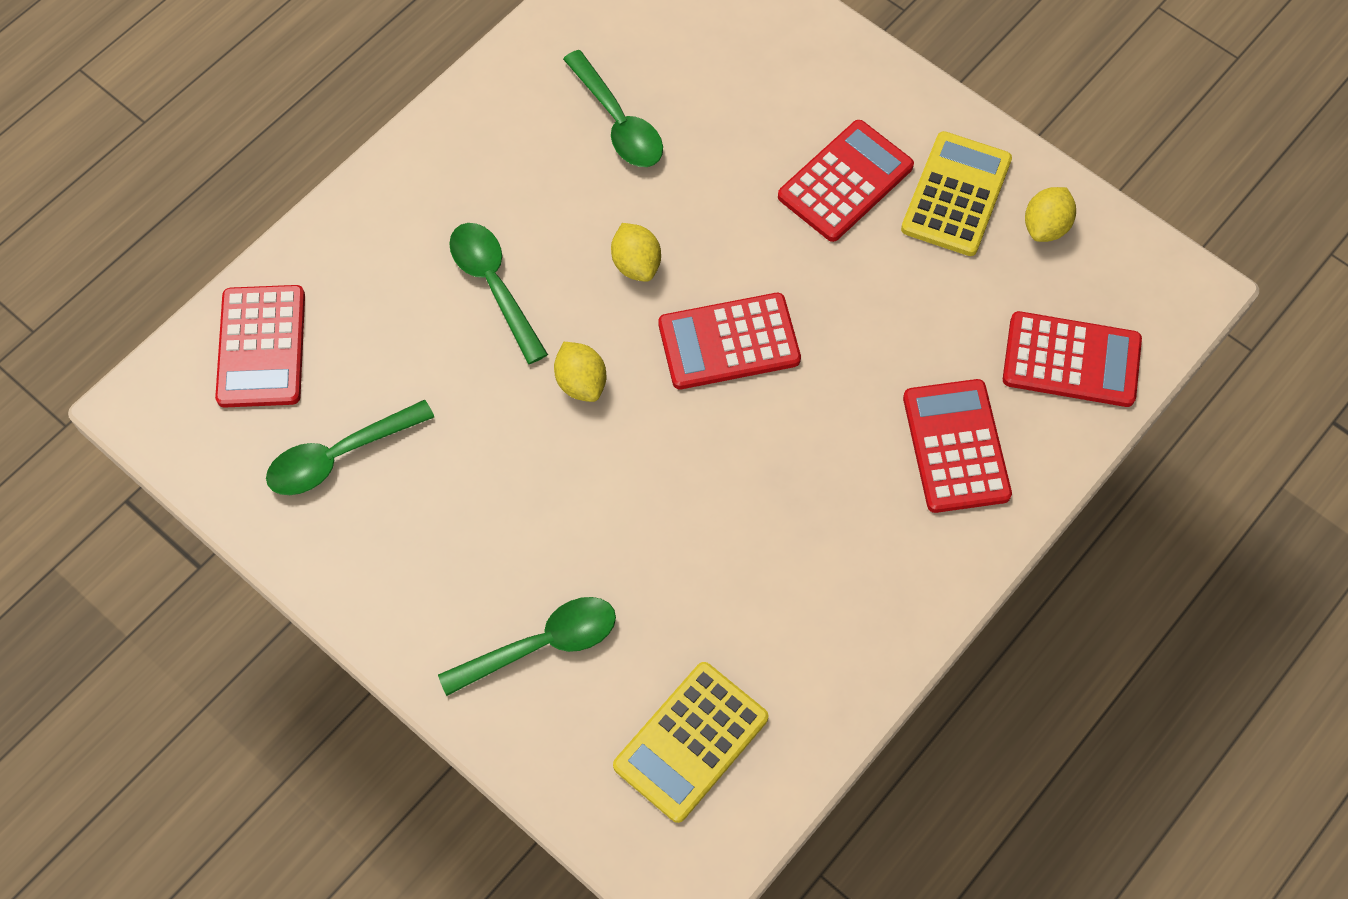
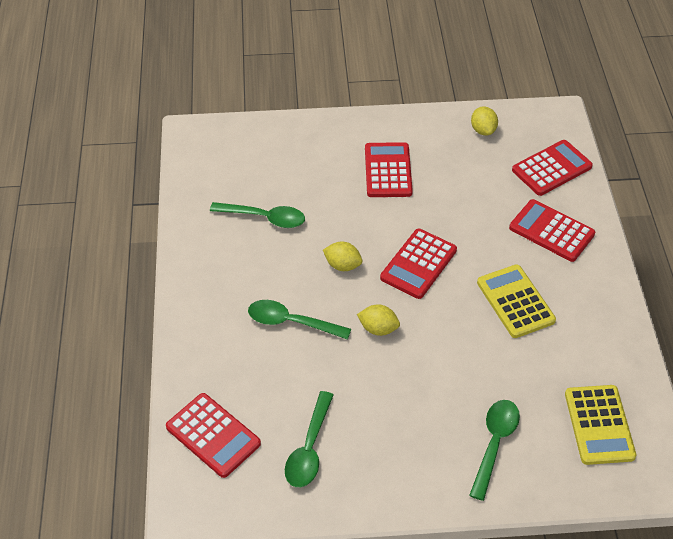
camera: 45 degrees left, 15 degrees down
(956, 195) = (436, 144): yellow calculator -> yellow calculator (515, 301)

